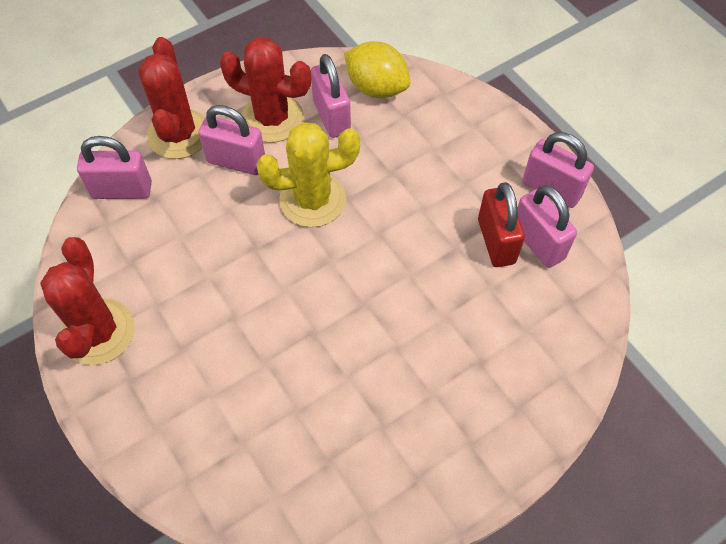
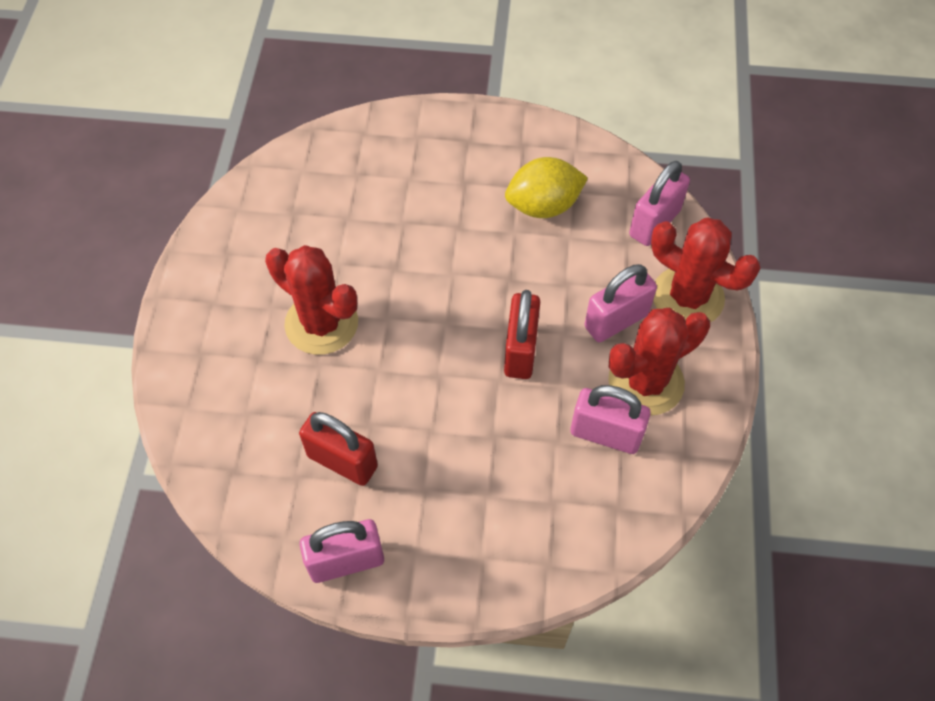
camera: 130 degrees right, 0 degrees up
(98, 332) = (526, 143): red cactus -> red cactus (321, 323)
(312, 200) = (520, 350): yellow cactus -> red padlock
(376, 88) = (610, 504): yellow lemon -> yellow lemon (543, 206)
(538, 243) = (307, 495): pink padlock -> none

